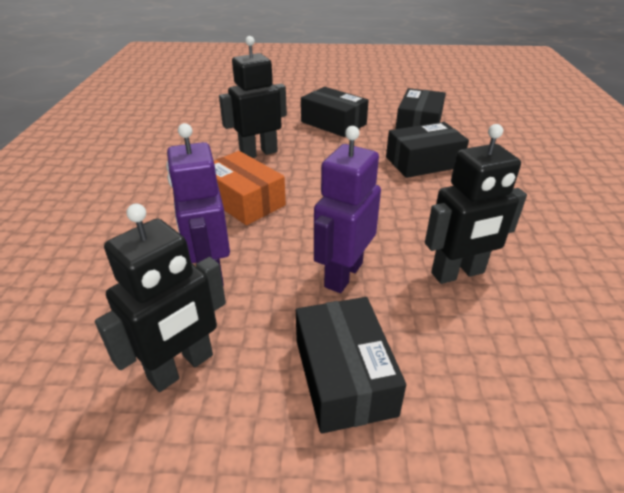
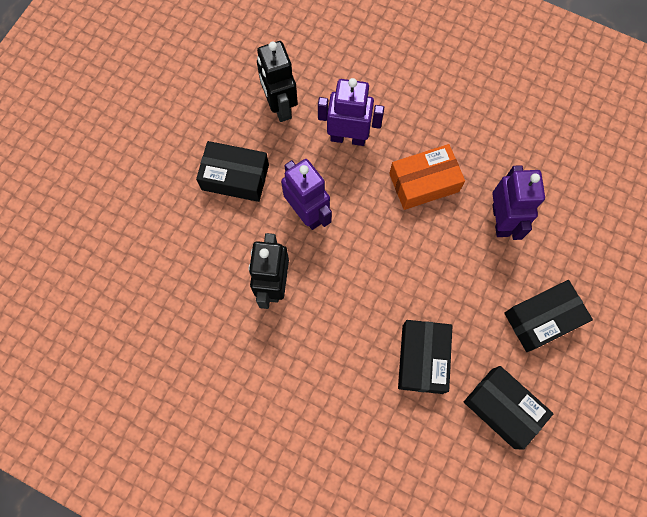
camera: 115 degrees right, 35 degrees up
(258, 153) = (501, 220): black robot -> purple robot

